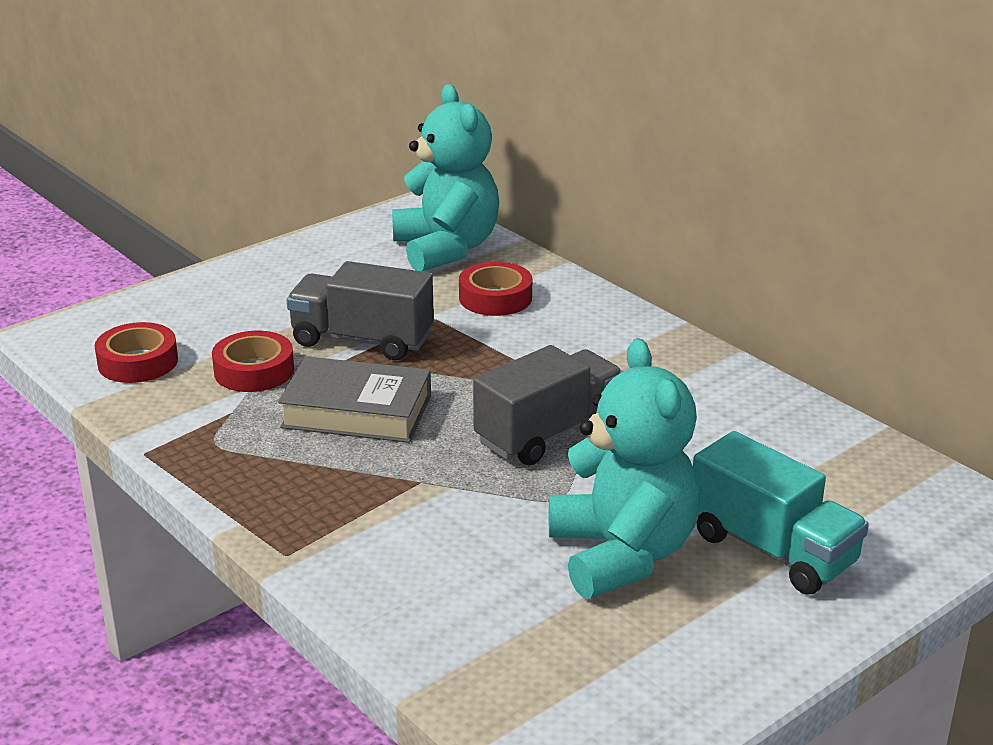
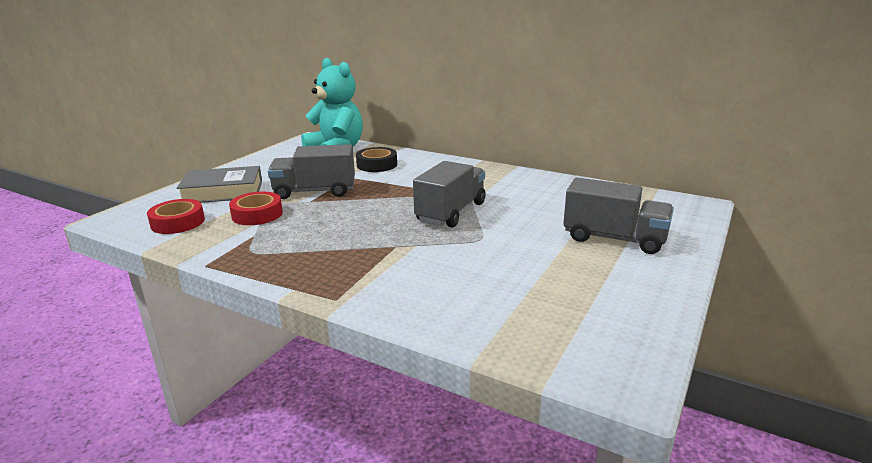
camera: 20 degrees left, 5 degrees down
(357, 411) = (333, 222): grey book -> grey book (223, 192)
(495, 298) = (377, 165): red tape -> black tape
(622, 554) = (539, 257): turquoise teddy bear -> none
(772, 550) = (614, 239): turquoise truck -> grey truck

